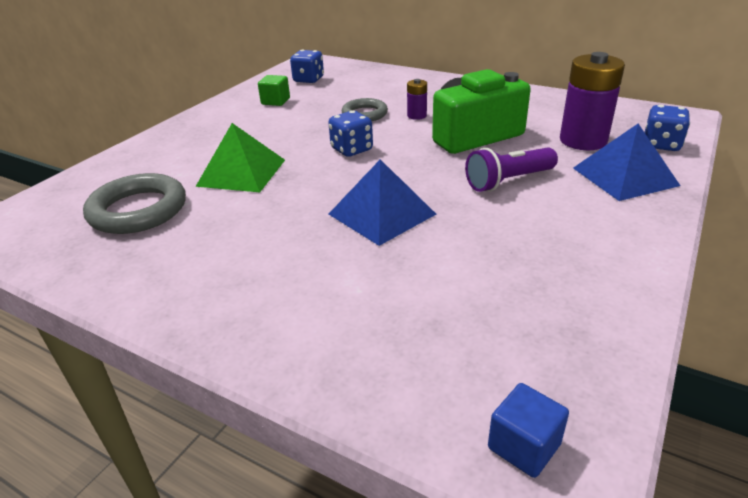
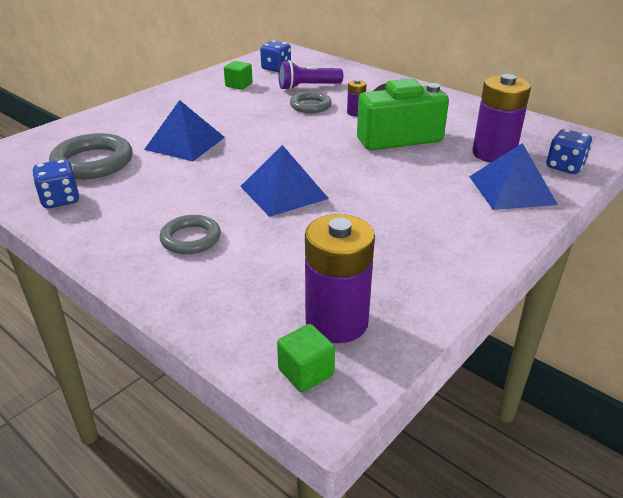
camera: 10 degrees right, 0 degrees up
(242, 172) = (185, 143): green pyramid -> blue pyramid
(297, 288) = (191, 239): none -> grey ring
(351, 149) = (284, 135): blue dice -> blue dice (60, 200)
(508, 181) = (405, 180): purple flashlight -> purple flashlight (308, 87)
(524, 446) = (306, 372): blue cube -> green cube
(525, 367) = (336, 322): none -> purple battery

